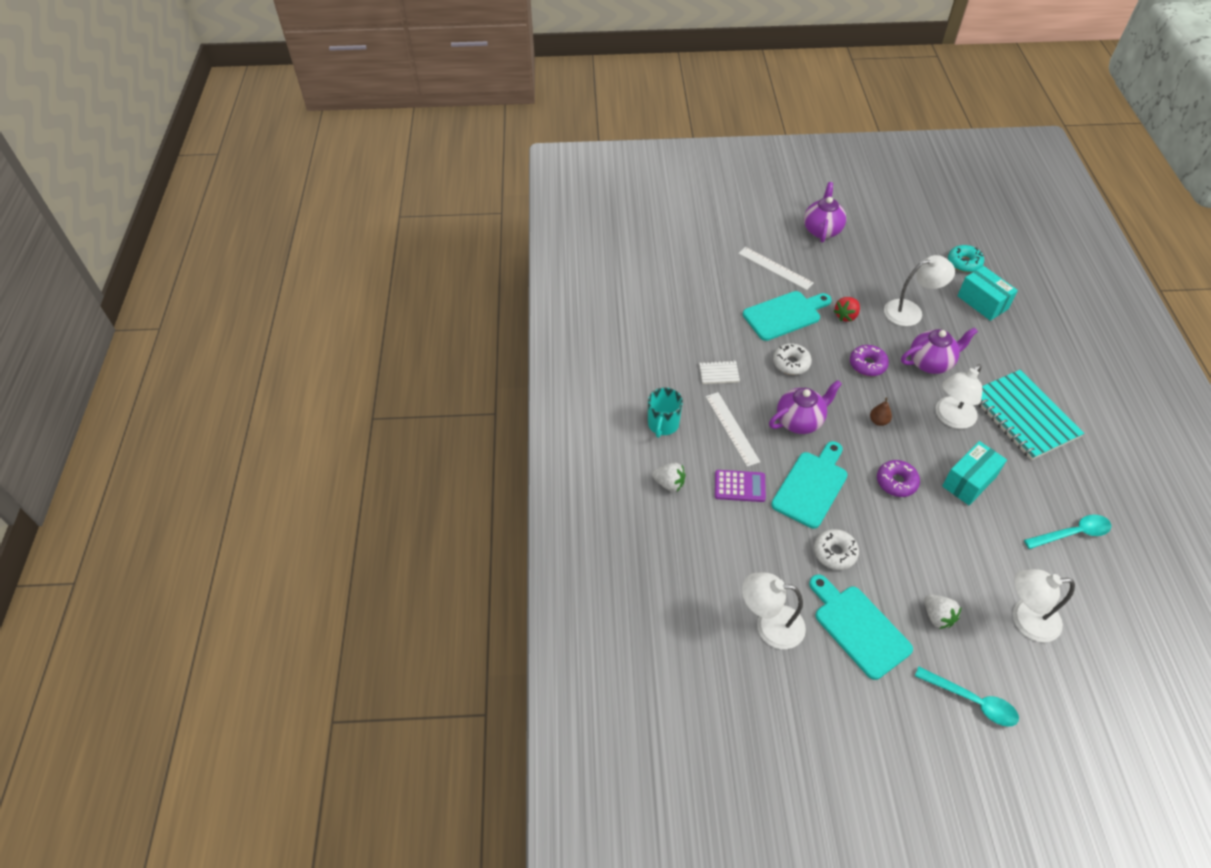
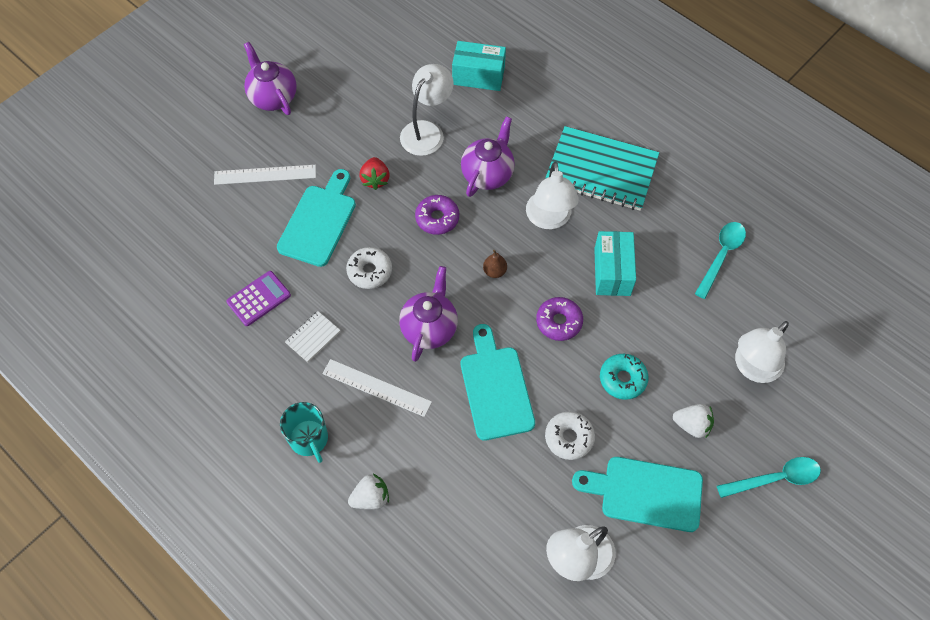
camera: 45 degrees left, 10 degrees up
(739, 486) = (435, 443): purple calculator -> purple calculator (259, 298)
(964, 263) = (430, 43): turquoise donut -> turquoise donut (622, 379)

